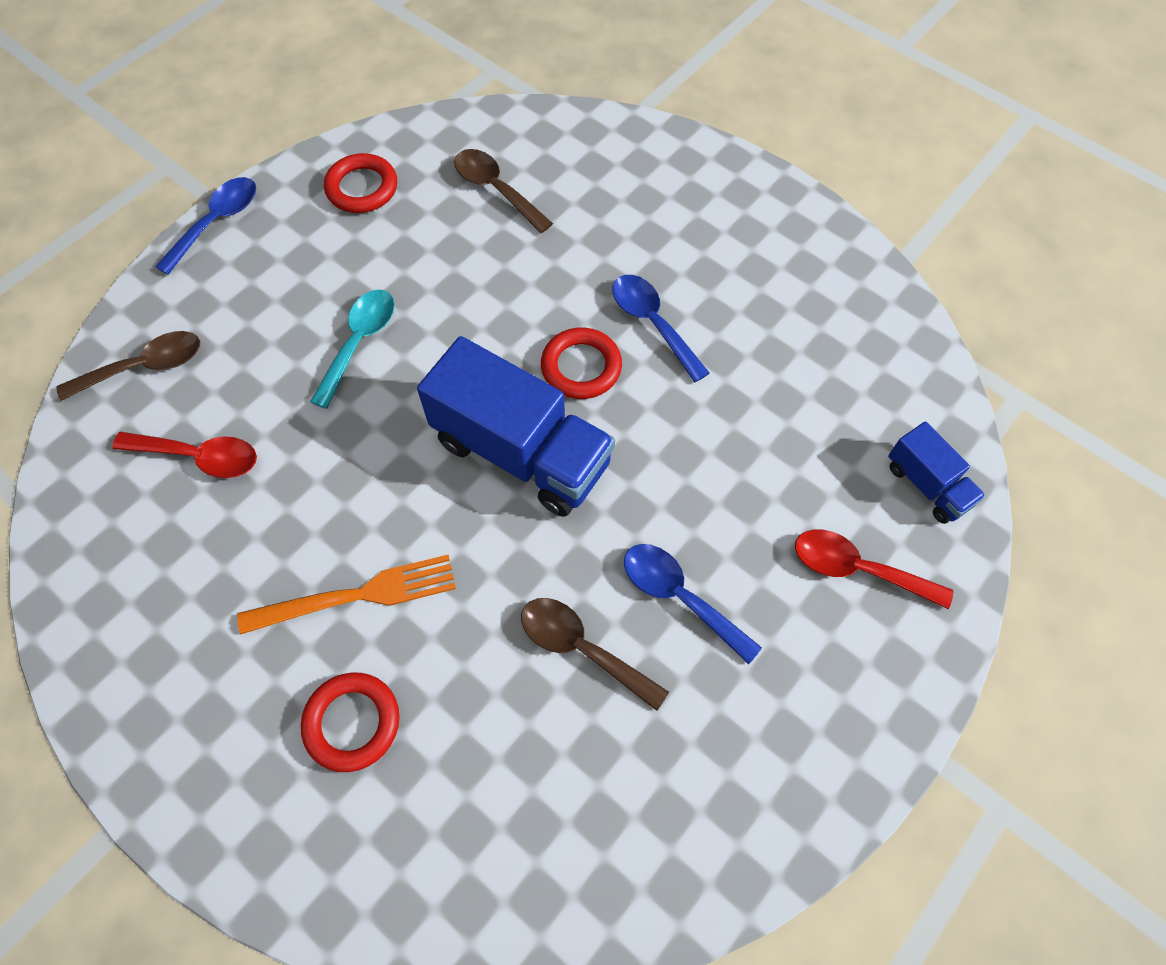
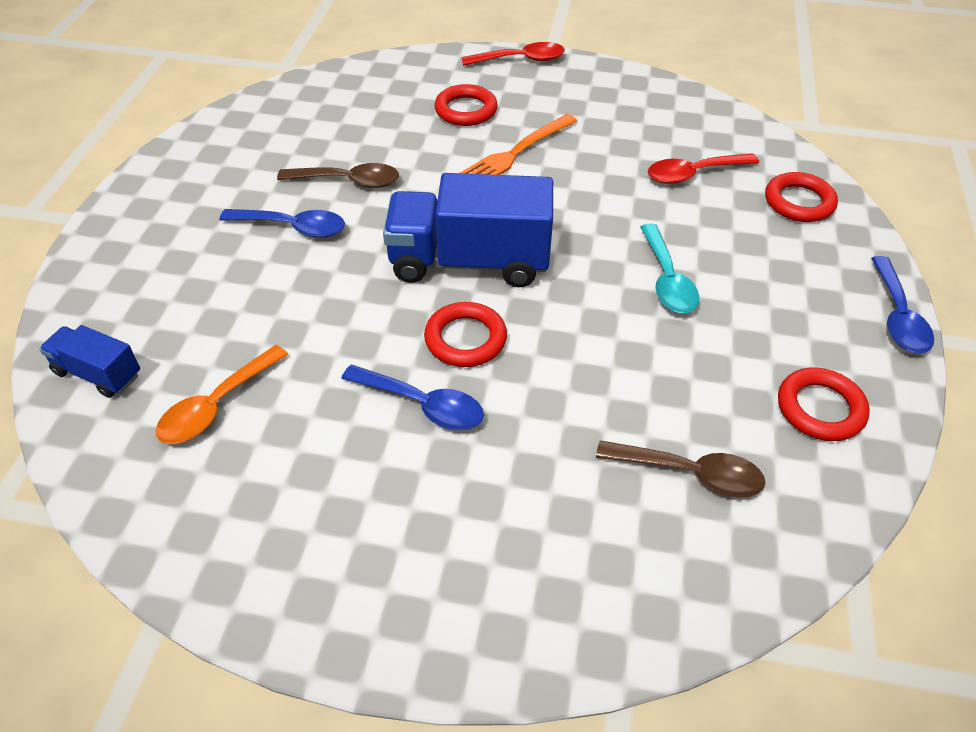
camera: 150 degrees right, 15 degrees down
(144, 367) = (799, 202): brown spoon -> red ring
(824, 400) = (216, 406): none -> orange spoon
(857, 569) = (155, 291): red spoon -> red spoon (521, 60)

